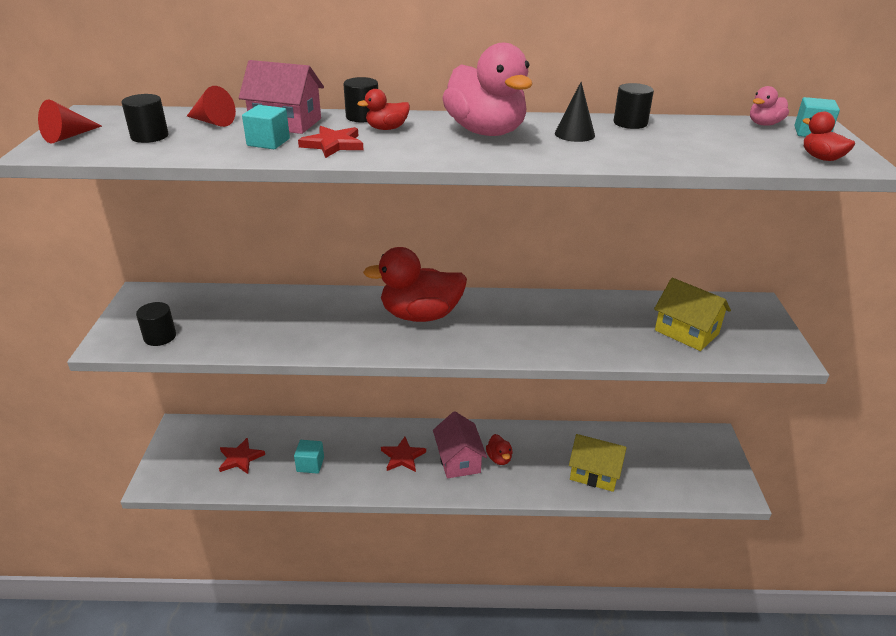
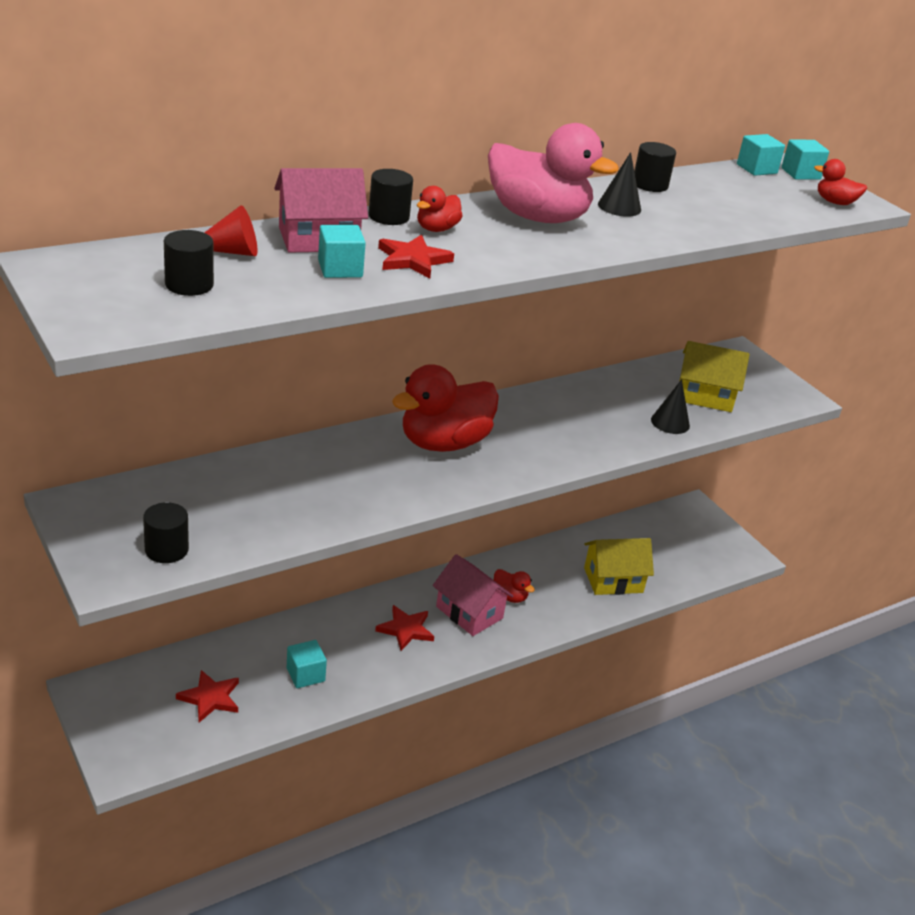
camera: 35 degrees left, 0 degrees up
(68, 136) = (84, 303): red cone -> none
(630, 345) = (670, 422): none -> black cone
(764, 124) = (756, 169): pink duck -> turquoise cube

